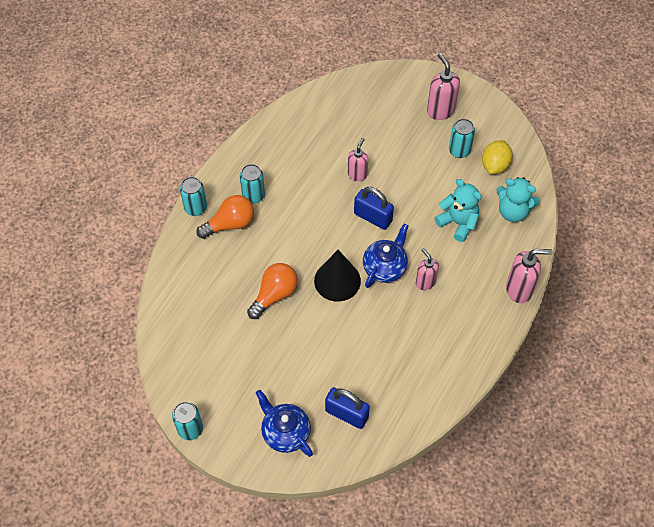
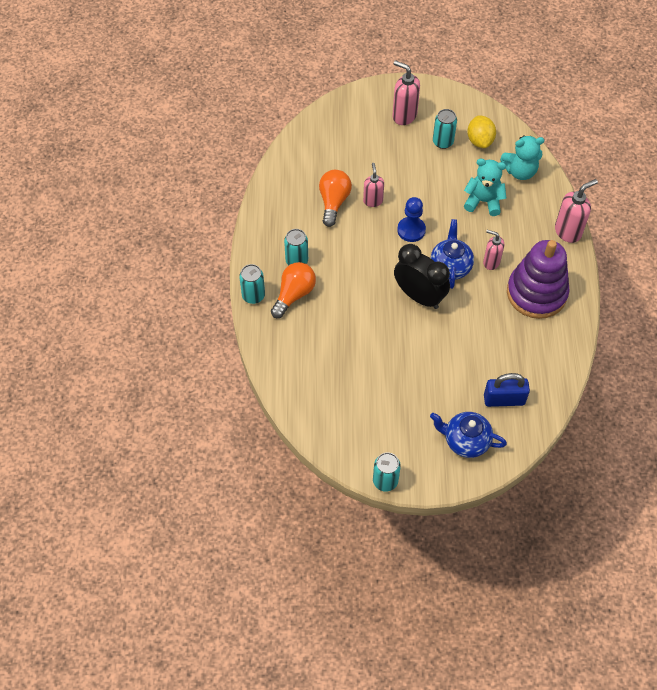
camera: 30 degrees left, 0 degrees up
(274, 295) = (375, 334): orange light bulb -> orange light bulb (333, 202)
(337, 280) = (419, 296): black cone -> black clock
(373, 217) = (411, 230): blue padlock -> blue pawn
(447, 332) = (536, 293): none -> purple stacking toy

